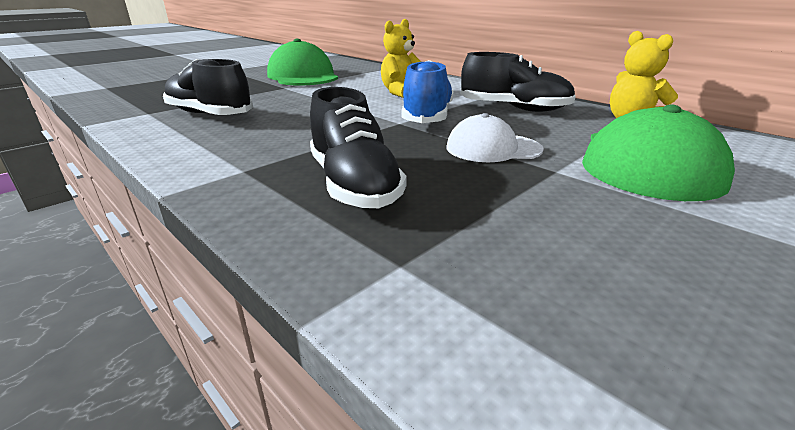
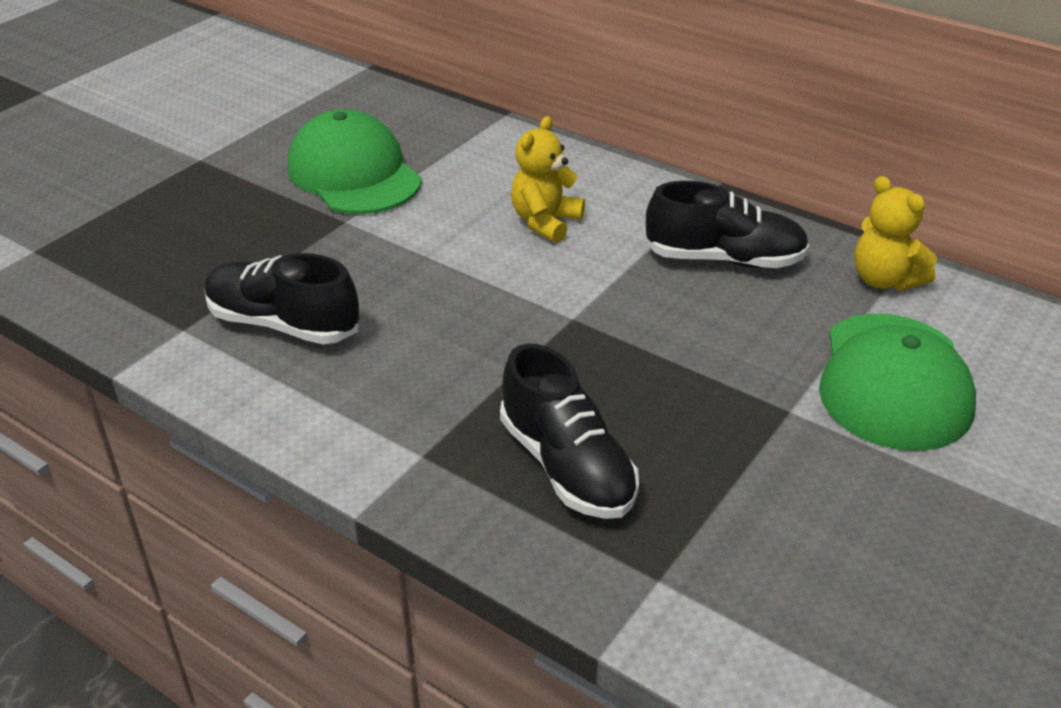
camera: 10 degrees left, 10 degrees up
(427, 117) = (606, 297): blue shoe -> none
(493, 148) = (710, 370): white cap -> none

